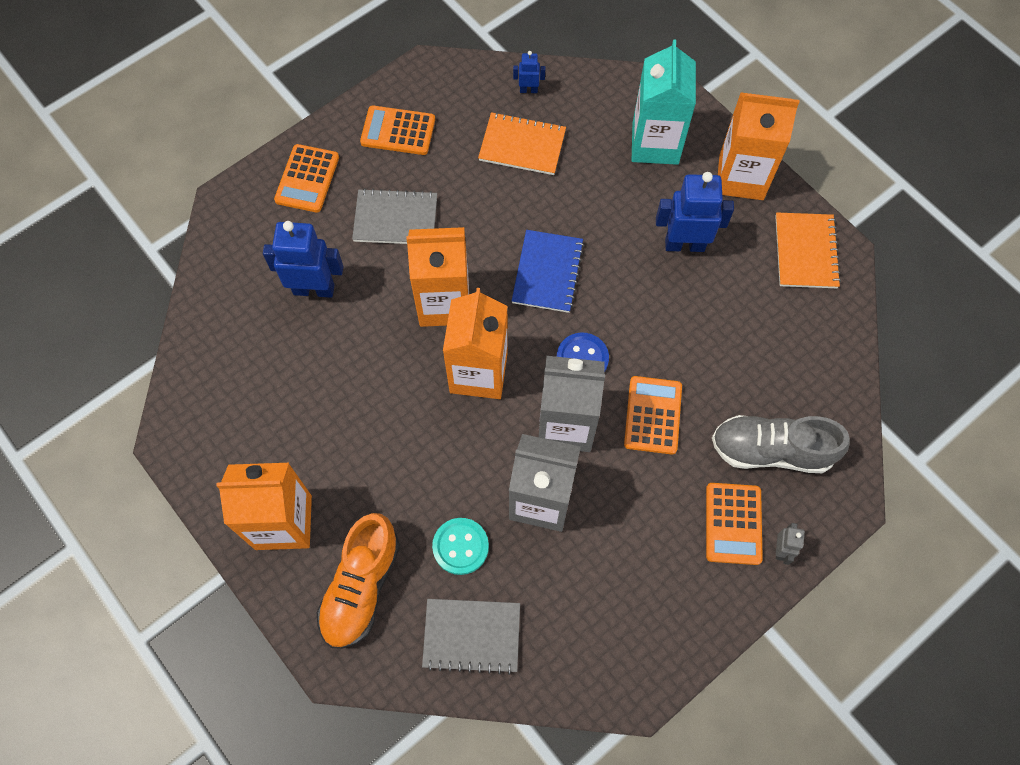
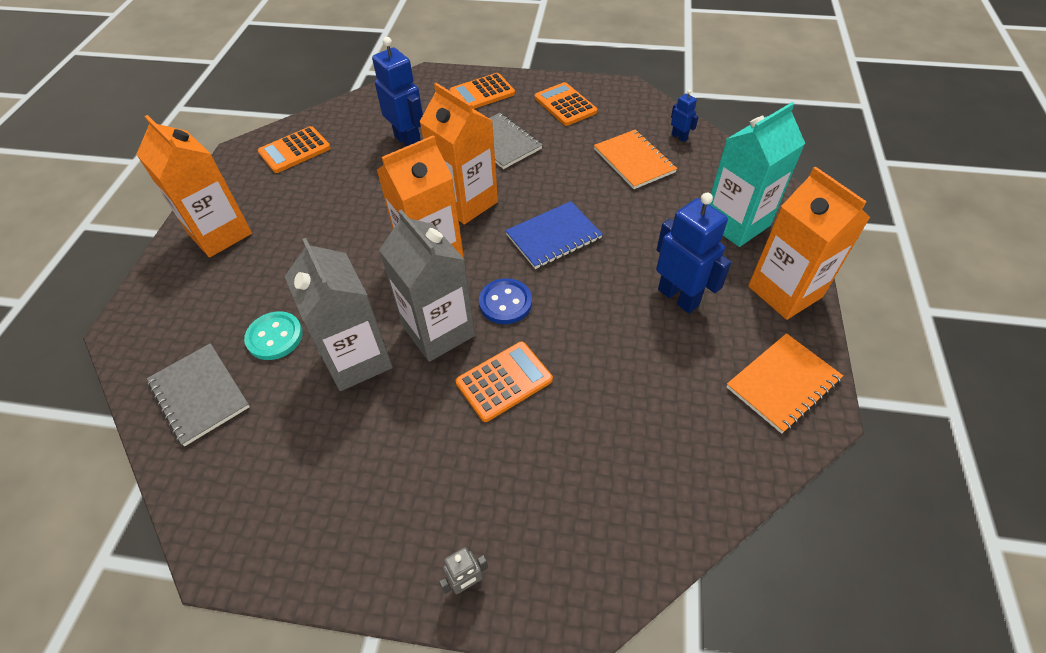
camera: 50 degrees right, 15 degrees down
(361, 587) = (197, 303): orange shoe -> none
(733, 523) = (458, 518): orange calculator -> orange calculator (294, 150)
(771, 450) = (562, 497): grey shoe -> none

